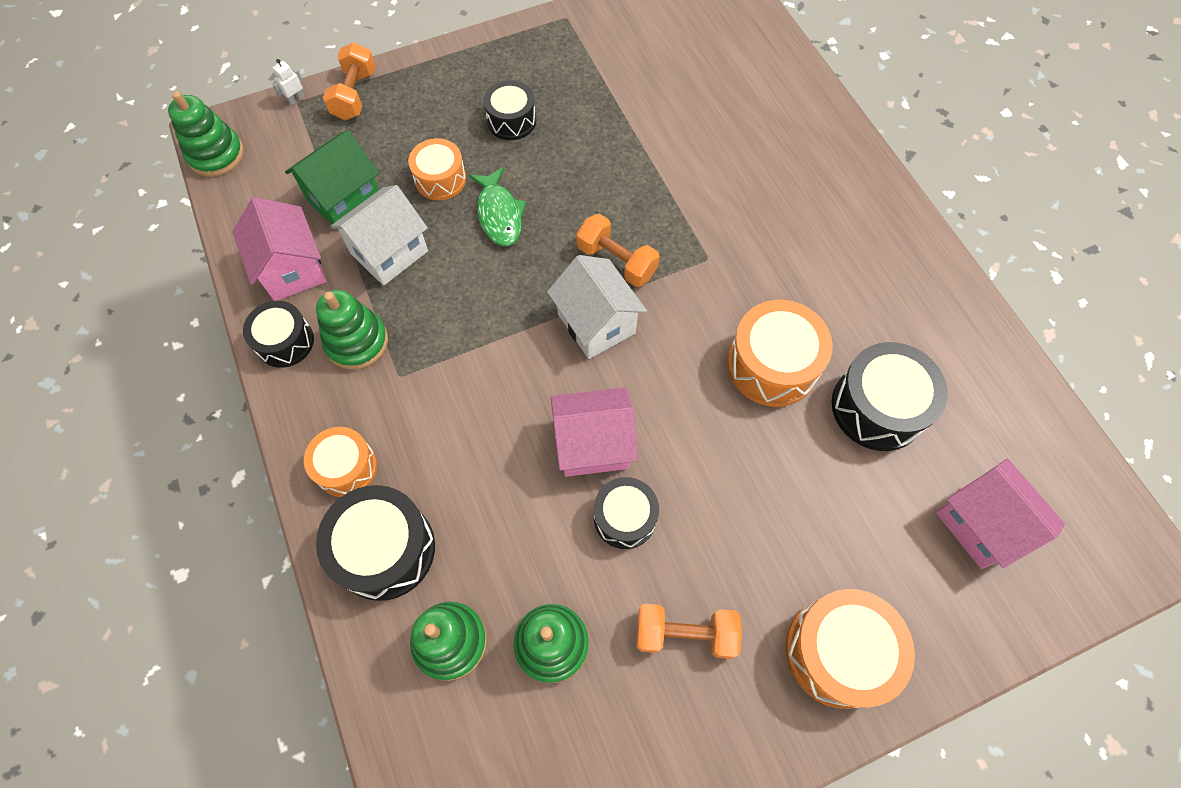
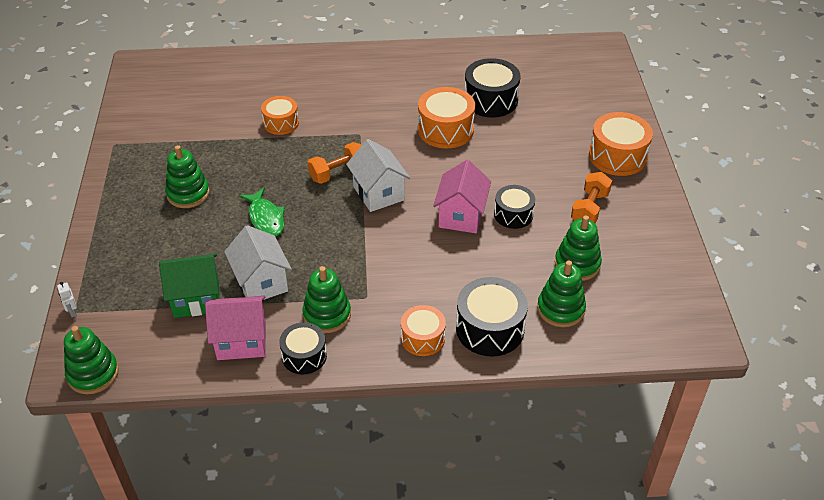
camera: 70 degrees left, 20 degrees down
(344, 199) = (196, 299): green house -> green house turned 75 degrees counterclockwise
(355, 95) = (96, 274): orange dumbbell -> none
(440, 179) = (214, 242): orange drum -> orange drum (281, 123)
(499, 214) = (266, 218): green fish -> green fish turned 60 degrees clockwise
(511, 120) = (188, 194): black drum -> green stacking toy
(596, 324) = (378, 193): white house -> white house turned 75 degrees clockwise
(980, 524) = (569, 88): pink house -> none

